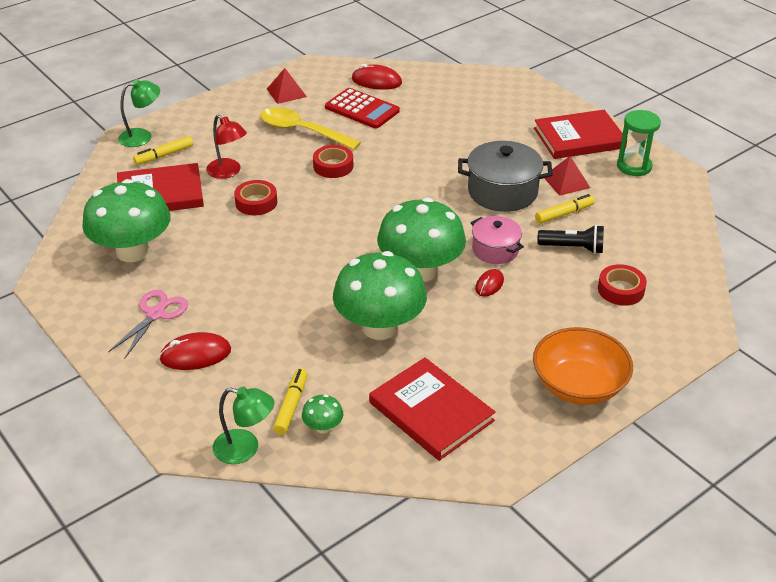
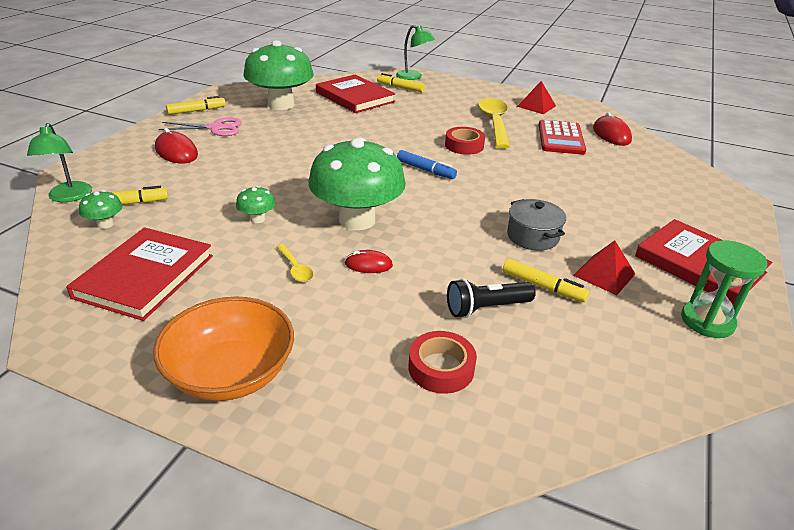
camera: 60 degrees right, 5 degrees down
(91, 320) = (196, 111): none -> yellow marker
(228, 172) = (406, 111): red lamp -> none
(256, 202) = (380, 129): red tape -> none
(362, 205) = (425, 170): none -> blue marker
(380, 327) = (257, 219): green mushroom -> green mushroom, size x0.41
(471, 324) = (295, 268): none -> yellow spoon
(495, 250) = (429, 255): pink pot -> none
(502, 192) = (532, 236): grey pot -> grey pot, size x0.62
(573, 248) = (486, 308): black flashlight -> black flashlight turned 90 degrees clockwise

